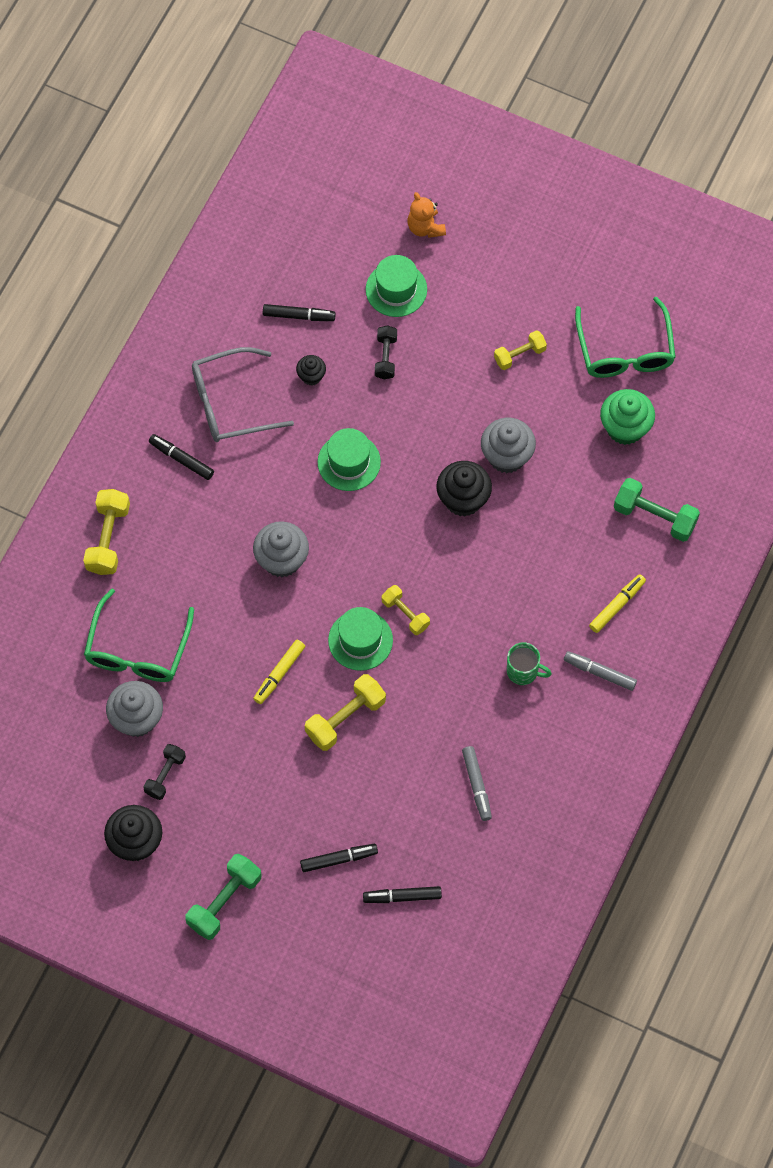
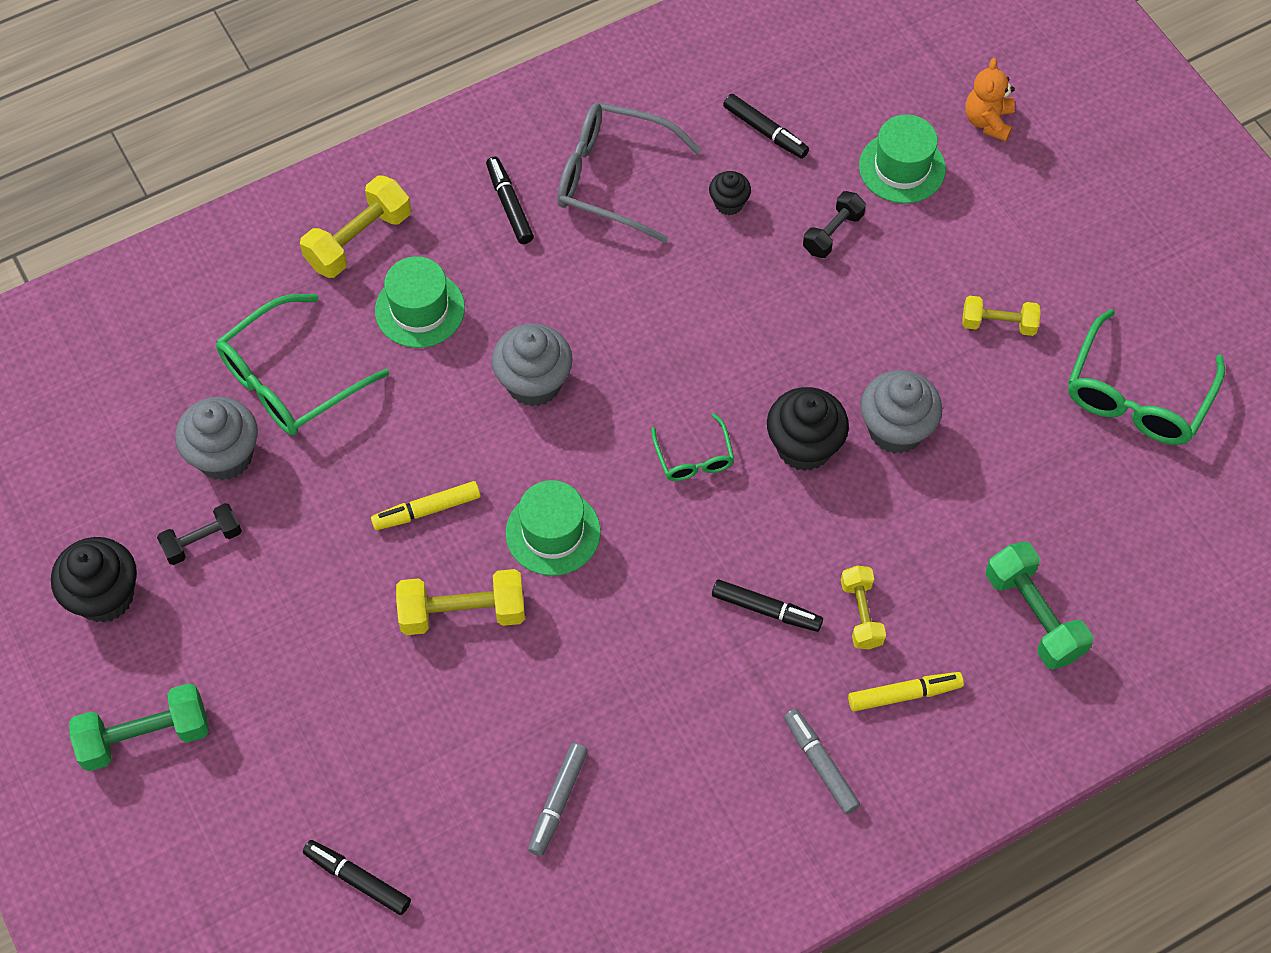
camera: 35 degrees right, 5 degrees down
(339, 859) = (319, 779): black marker -> black marker (766, 610)
(349, 462) = (699, 322): green hat -> green hat (420, 309)
(405, 614) = (631, 536): yellow dumbbell -> yellow dumbbell (861, 614)
(406, 545) = (694, 457): none -> green glasses
(523, 671) = (723, 699): green mug -> none
(625, 428) = (1071, 486): green cupcake -> none

